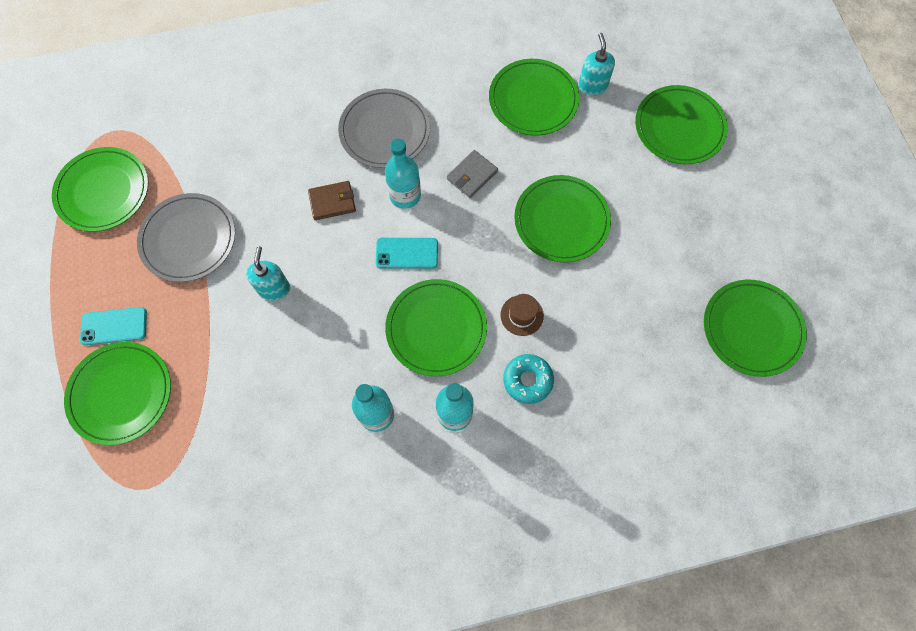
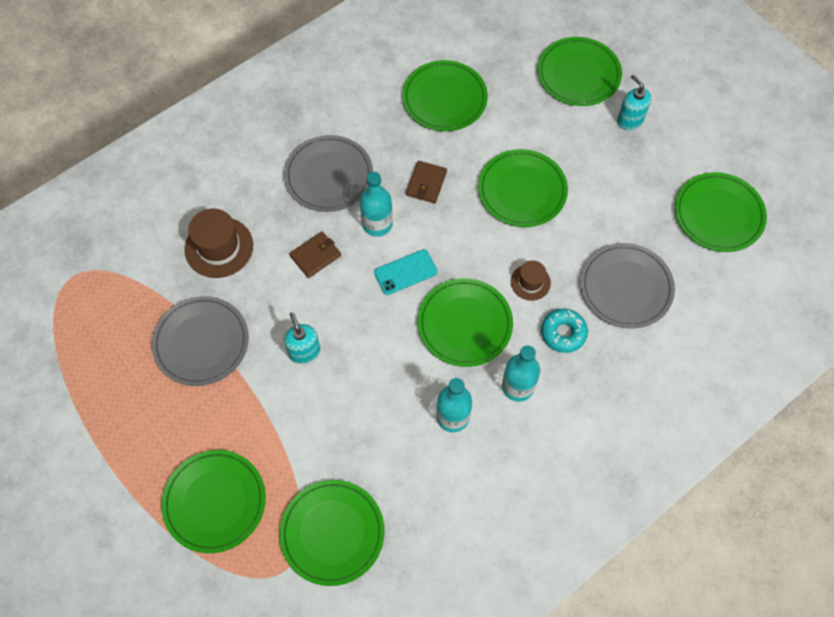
camera: 25 degrees left, 5 degrees down
(103, 191) = (95, 334): green plate -> green plate (332, 533)
(114, 326) = (175, 447): turquoise phone -> none
(250, 157) = (219, 247): none -> brown hat
(472, 175) = (426, 183): grey wallet -> brown wallet
(592, 86) = (488, 67): turquoise soap dispenser -> turquoise soap dispenser (629, 120)
(615, 362) = (626, 287): none -> grey plate

